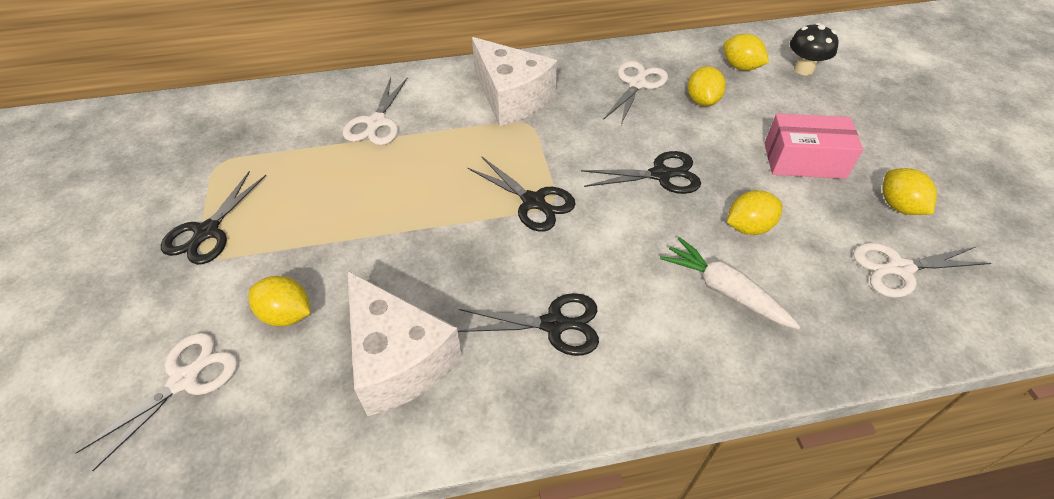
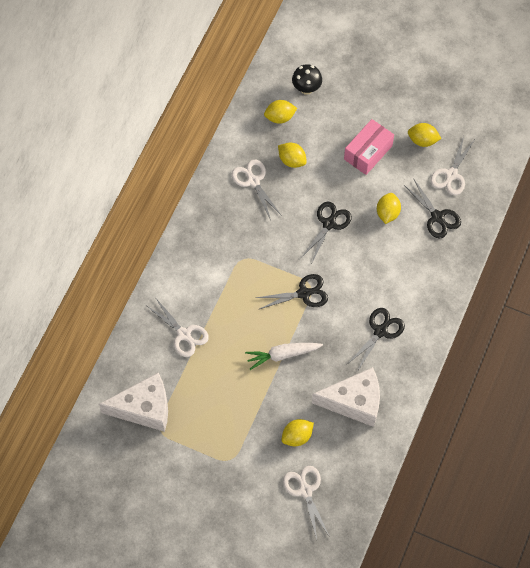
camera: 55 degrees left, 15 degrees up
(207, 232) = (214, 453): black scissors -> black scissors (437, 217)
(511, 97) = (215, 253): white cheese -> white cheese (144, 408)
(725, 290) = (412, 252): white carrot -> white carrot (282, 355)

